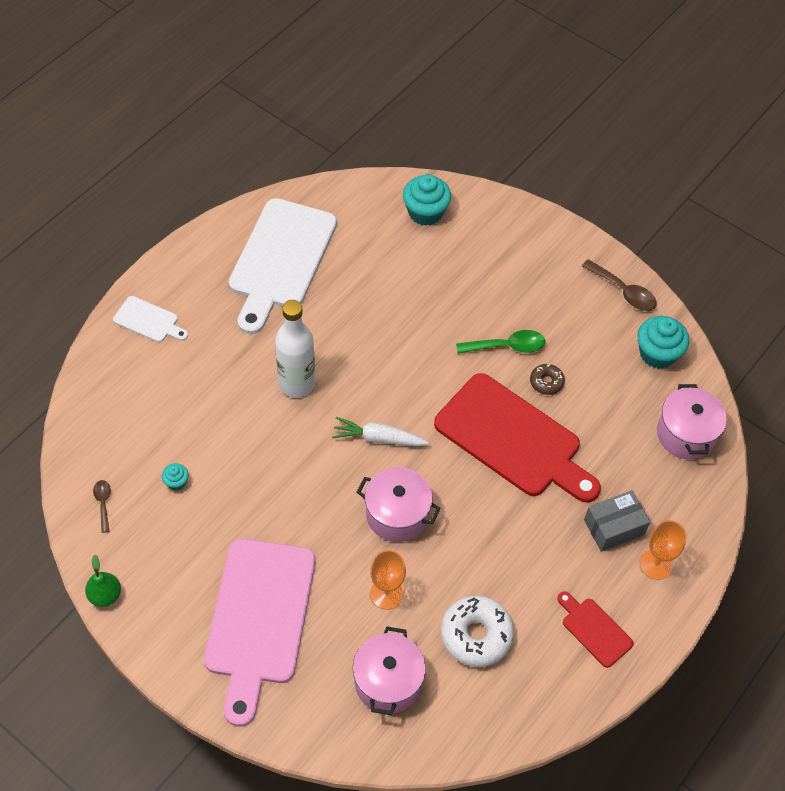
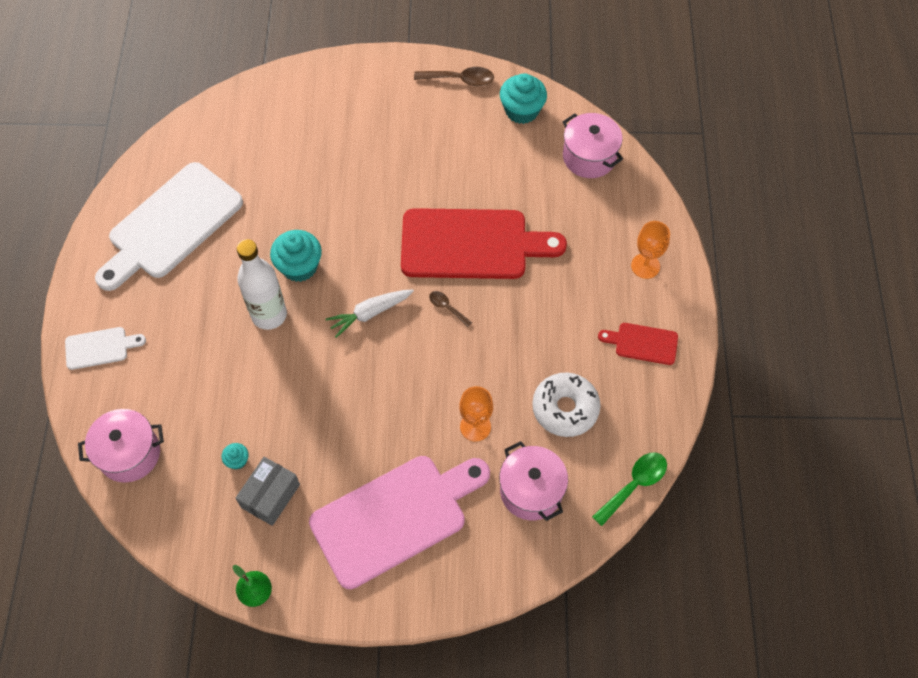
camera: 35 degrees left, 5 degrees up
(103, 503) = (190, 521): brown spoon -> brown spoon (447, 308)
(259, 618) = (395, 517): pink cutting board -> pink cutting board turned 90 degrees counterclockwise
(280, 259) = (171, 225): white cutting board -> white cutting board turned 60 degrees clockwise
(397, 514) = (433, 361): pink pot -> pink pot (129, 454)
(425, 212) = (258, 113): turquoise cupcake -> turquoise cupcake (299, 266)
(507, 346) = (408, 177): green spoon -> green spoon (634, 485)
(546, 382) = (460, 185): brown donut -> none
(614, 527) = (595, 259): grey box -> grey box (270, 496)

